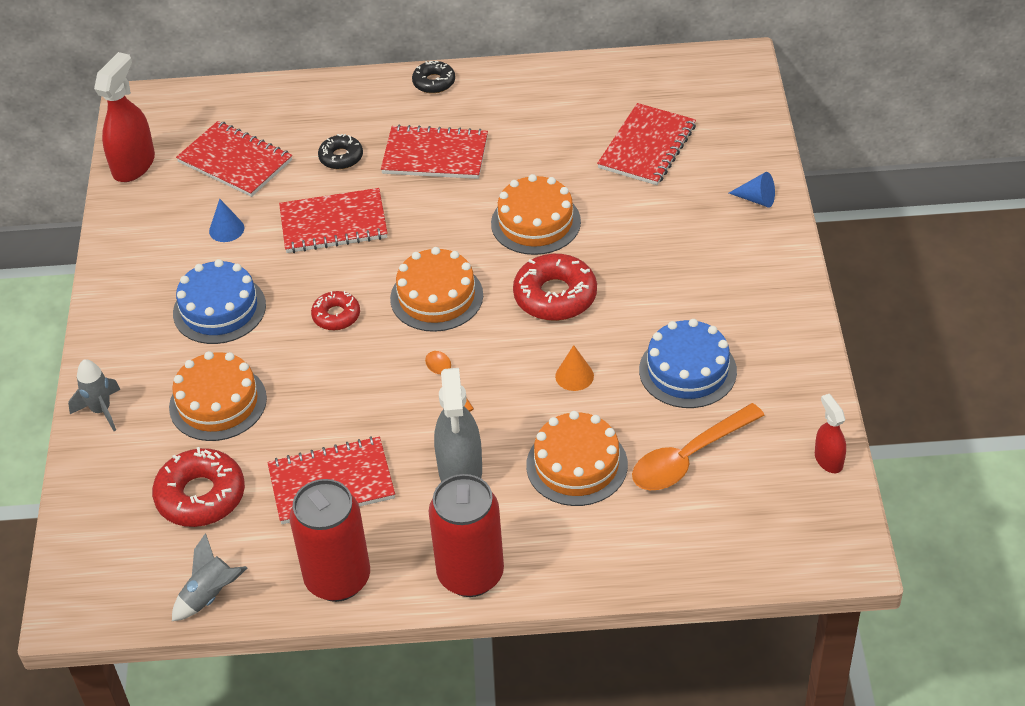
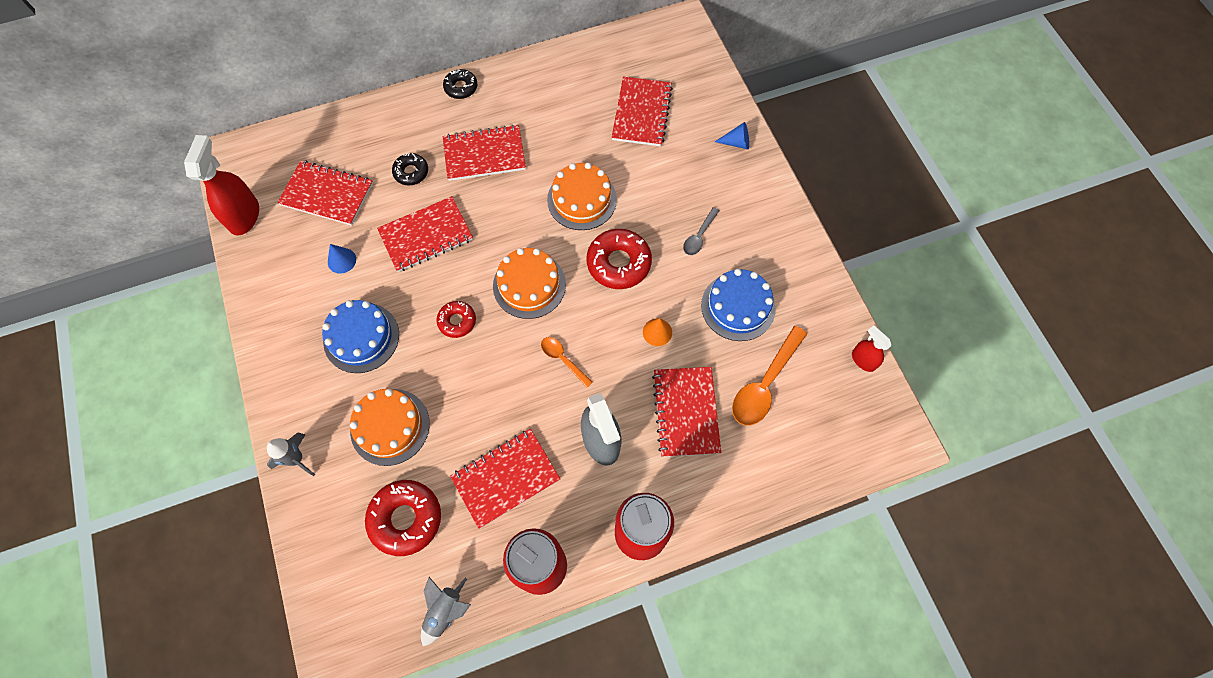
camera: 20 degrees left, 20 degrees up
(577, 465) = (686, 412): orange cake -> red notebook
(668, 288) = (699, 236): none -> grey spoon

